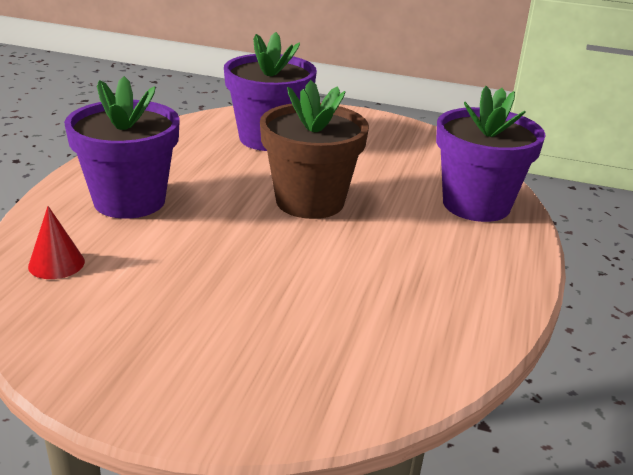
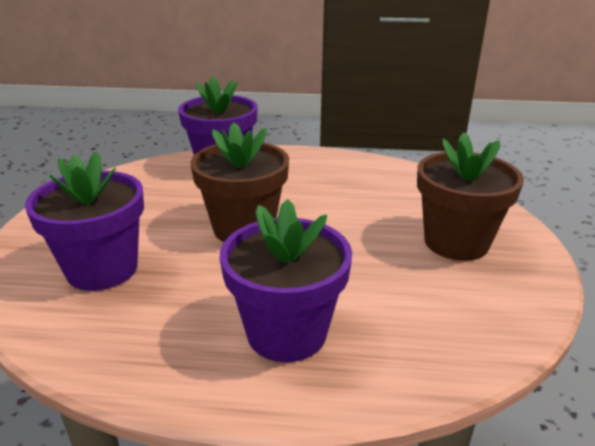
camera: 100 degrees left, 0 degrees up
(56, 264) = (429, 344): red cone -> none
(209, 339) = (456, 242): none -> brown flower pot

